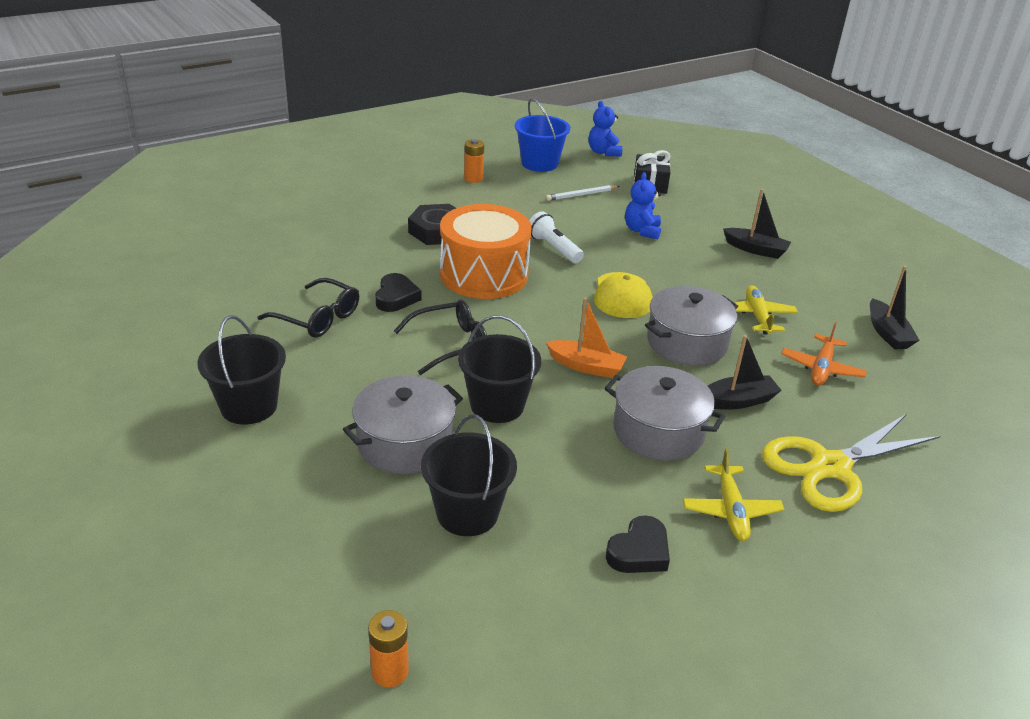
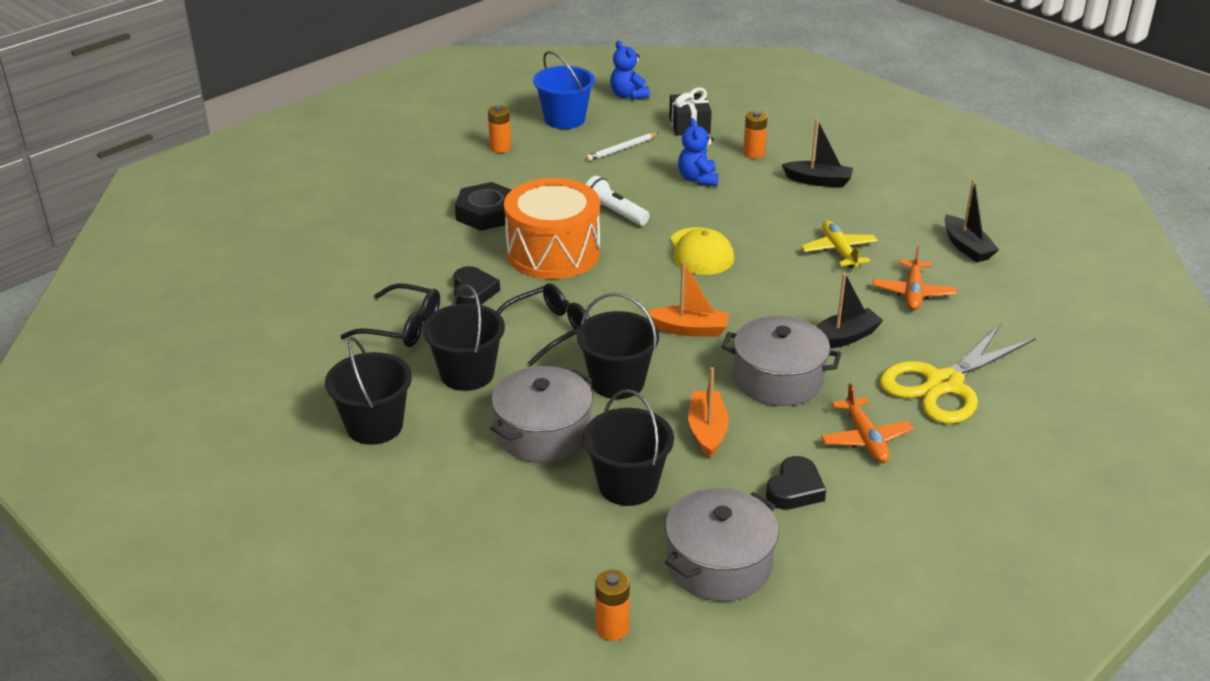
camera: 10 degrees left, 0 degrees up
(357, 372) = (467, 374): none -> black bucket
(568, 471) = (707, 431): none -> orange boat
(687, 342) = (779, 289): grey pot -> grey pot (719, 564)
(701, 217) = (753, 154): none -> orange battery
(730, 510) = (865, 439): yellow plane -> orange plane

